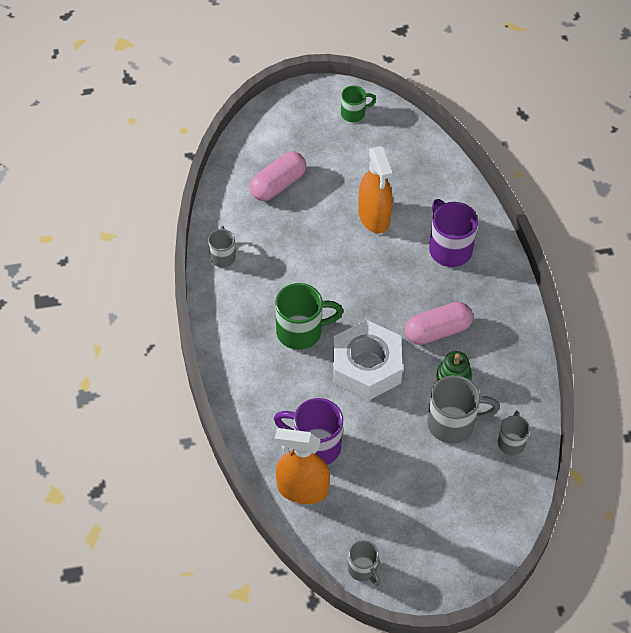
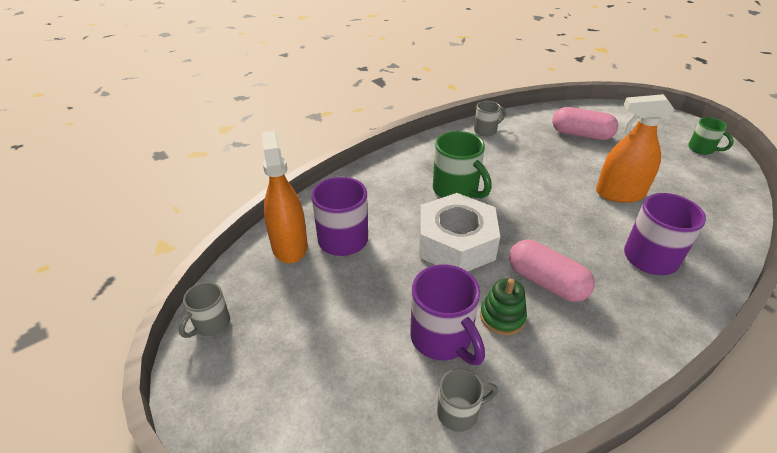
camera: 65 degrees right, 15 degrees down
(374, 216) = (620, 193): orange spray bottle -> orange spray bottle turned 45 degrees clockwise
(453, 424) = (442, 339): grey mug -> purple mug

